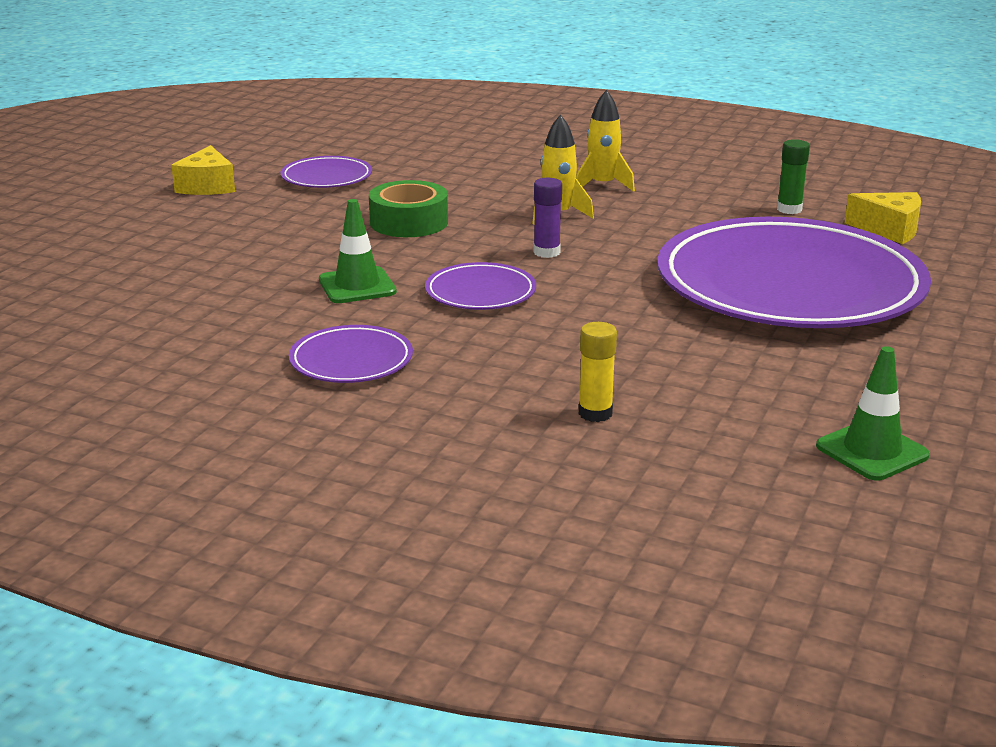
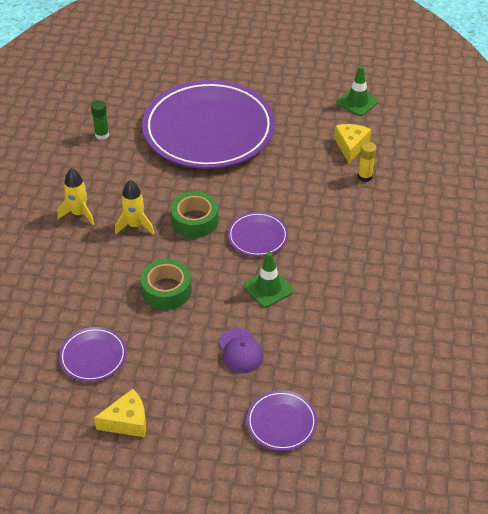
camera: 105 degrees left, 20 degrees up
(252, 254) = (240, 351): none -> purple cap
(351, 360) = (354, 266): purple plate -> purple plate (281, 422)
(546, 252) = (195, 220): purple glue stick -> green tape
(889, 230) = (123, 99): yellow cheese -> yellow cheese (351, 146)

